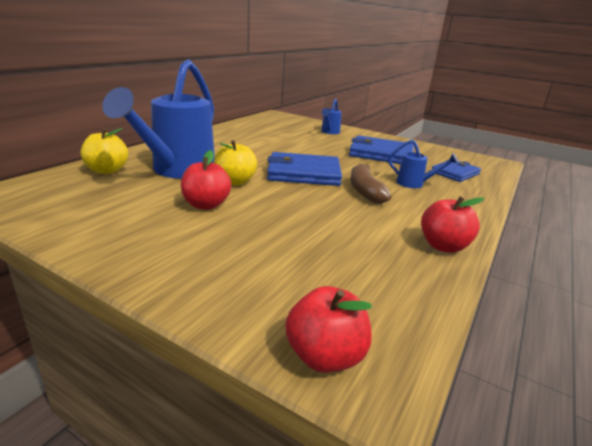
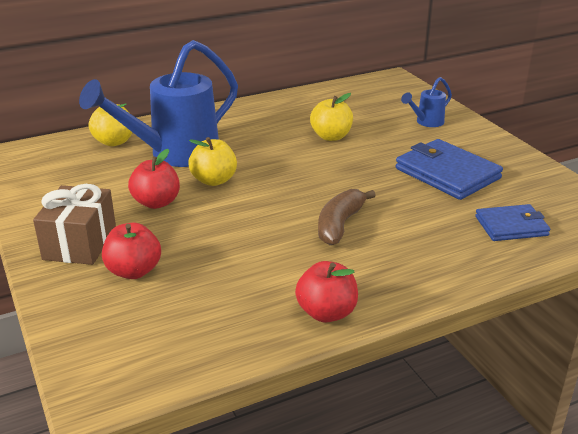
camera: 35 degrees right, 5 degrees up
(170, 252) = (80, 244): none -> brown gift
(283, 145) = (331, 136): none -> yellow apple
(303, 173) = (301, 184): blue wallet -> none
(325, 356) = (91, 361): red apple -> red apple (134, 271)
(415, 184) = (421, 229): blue watering can -> none

